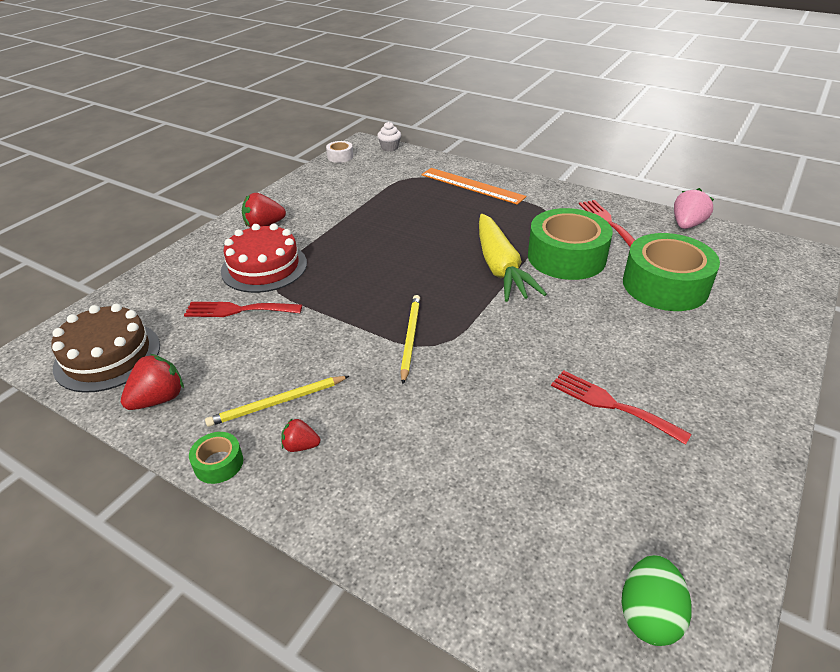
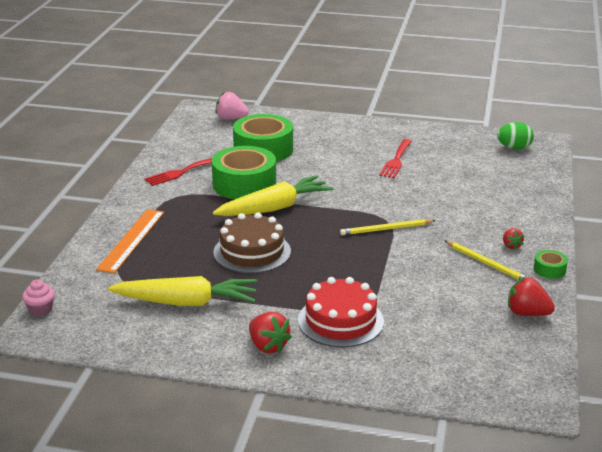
camera: 110 degrees left, 10 degrees down
(107, 356) = (511, 359): brown cake -> brown cake (252, 252)
(238, 310) = (409, 313): red fork -> none
(340, 157) = (75, 341): white tape -> none
(354, 199) = (187, 302): none -> yellow carrot
(389, 148) = (40, 309): white cupcake -> pink cupcake
(687, 225) = (172, 143): pink strawberry -> pink strawberry (231, 118)

